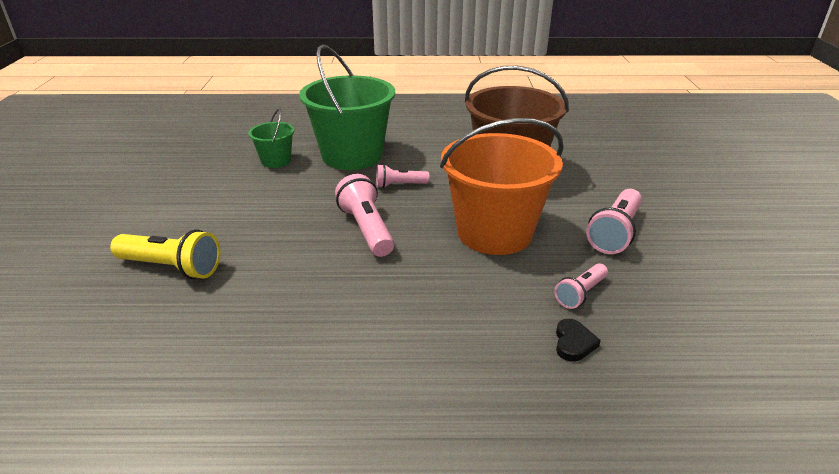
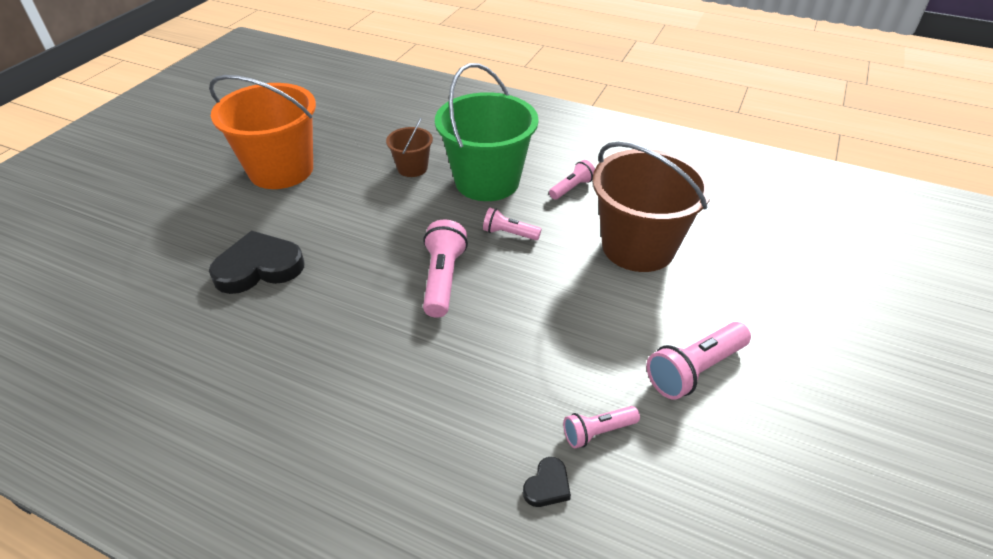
camera: 25 degrees right, 10 degrees up
(172, 267) = (259, 267): yellow flashlight -> black heart
(276, 161) = (412, 168): green bucket -> brown bucket
(427, 145) = (572, 188): none -> pink flashlight
(494, 233) = (563, 325): orange bucket -> orange bucket (281, 170)

